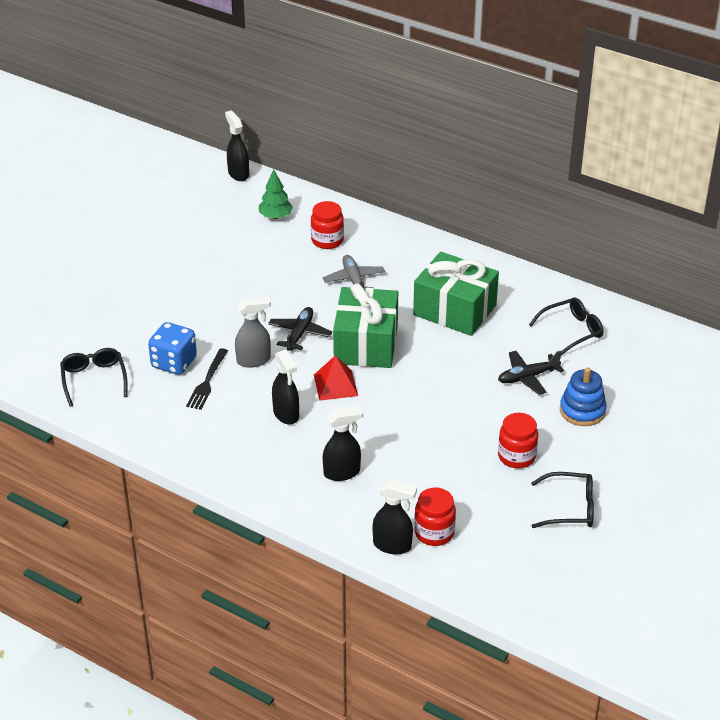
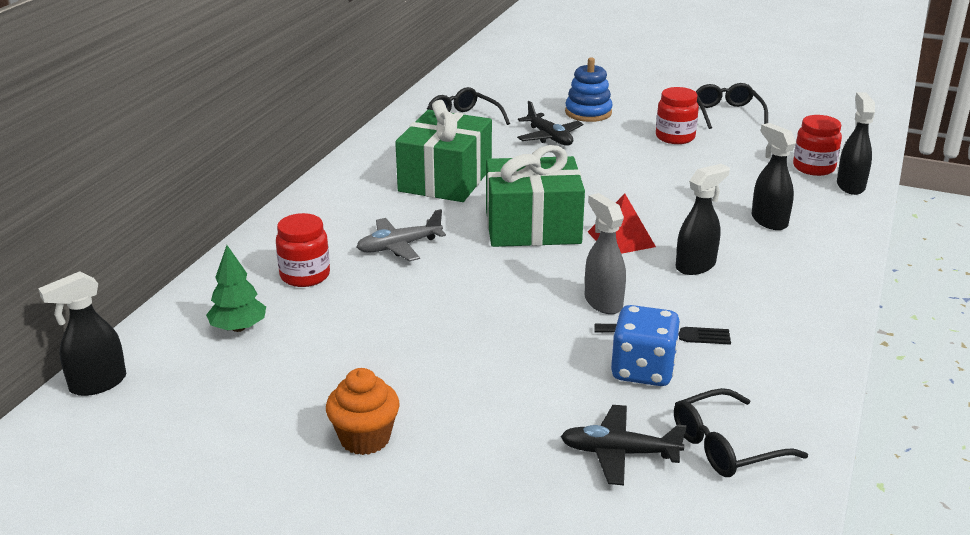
camera: 100 degrees left, 10 degrees down
(156, 256) = (365, 438): none -> orange cupcake
(299, 334) = (530, 274): black plane -> black plane (619, 453)

